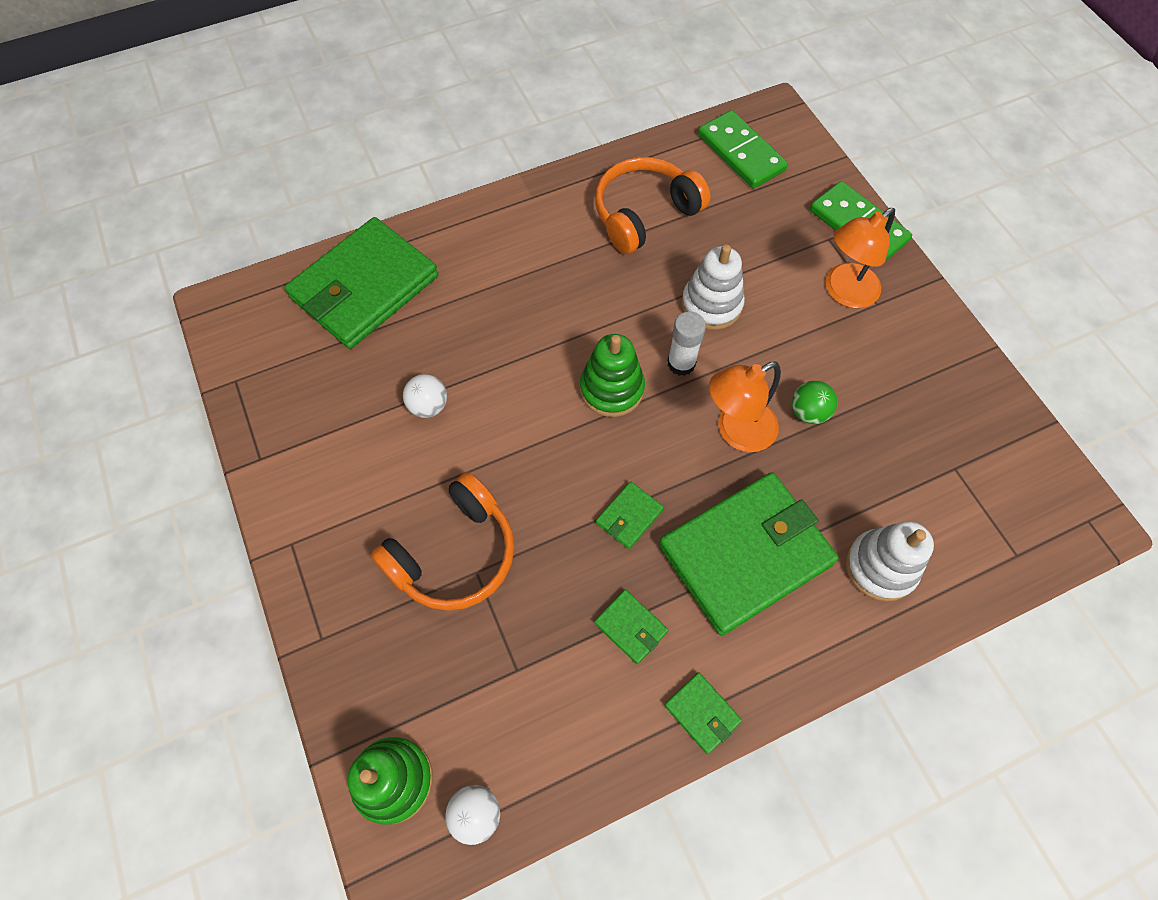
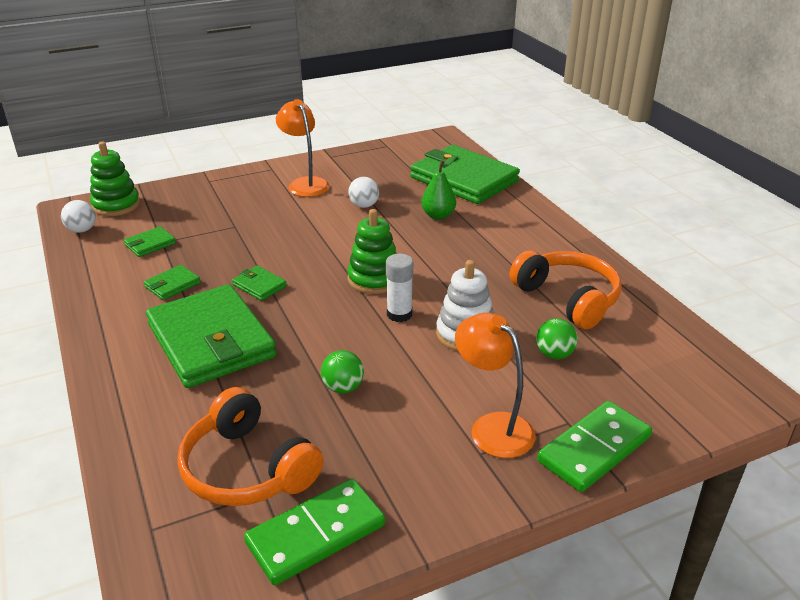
camera: 90 degrees right, 30 degrees down
(454, 553) = (250, 218): orange headphones -> orange headphones (248, 468)
(463, 320) = (438, 215): none -> green pear
(702, 713) = (96, 314): green wallet -> green wallet (150, 244)
(736, 431) = (327, 342): orange lamp -> orange lamp (305, 184)
(737, 236) = (554, 354): none -> green ball
(740, 153) = (675, 363): green domino -> green domino (316, 534)
(880, 567) = (174, 420): white stacking toy -> none

